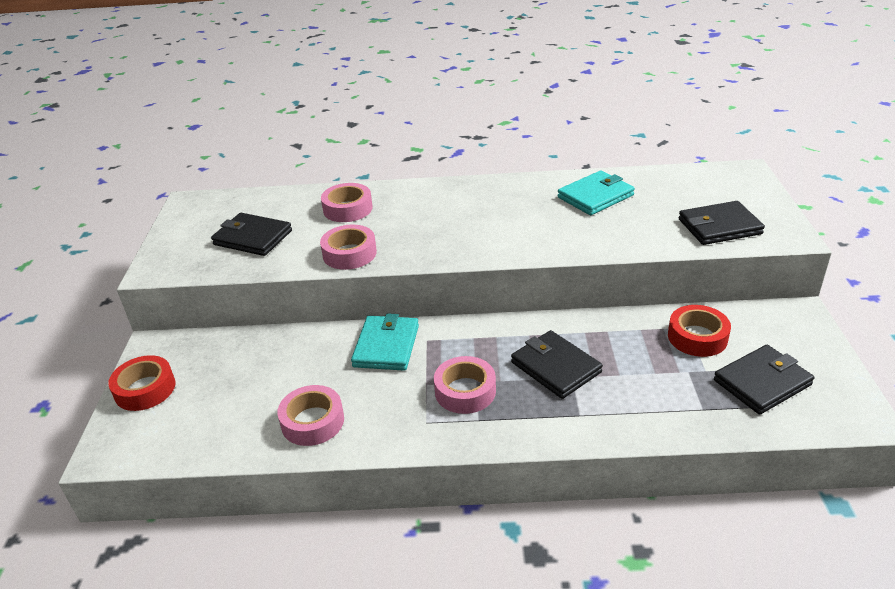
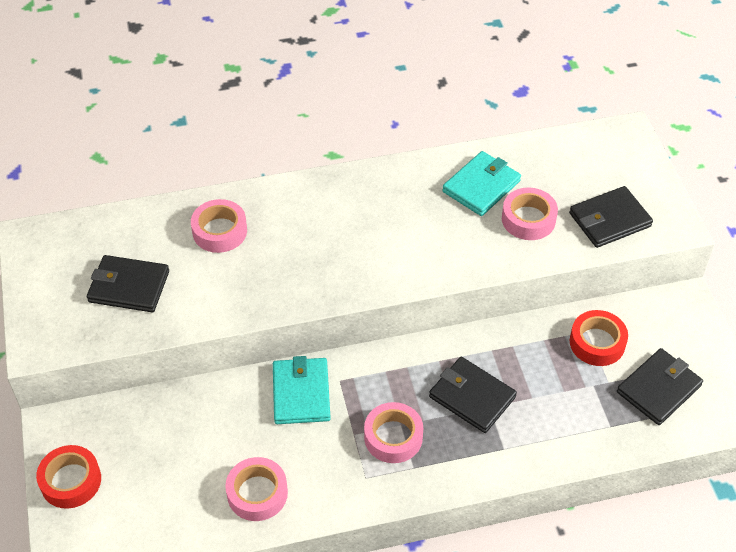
camera: 15 degrees left, 15 degrees up
(349, 253) = (244, 298): pink tape -> pink tape (528, 219)

